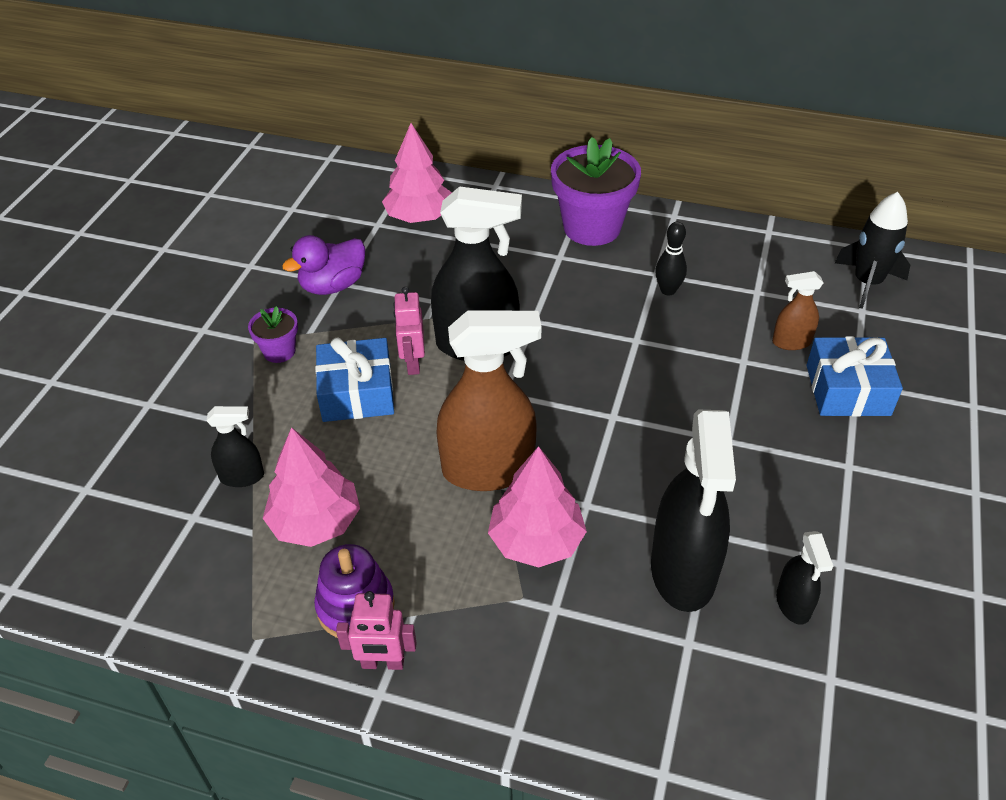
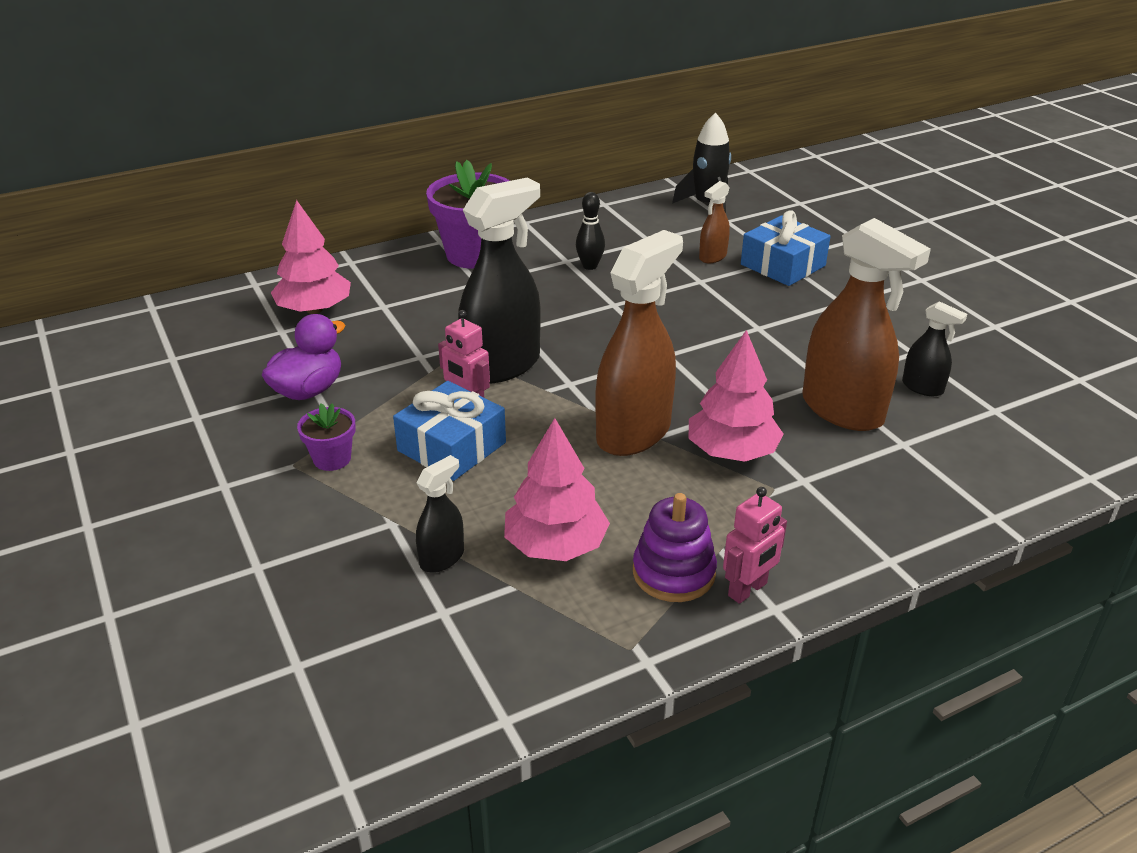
camera: 45 degrees left, 10 degrees down
(333, 285) = (308, 390): purple duck -> purple duck turned 150 degrees counterclockwise
(683, 571) = (842, 410): black spray bottle -> brown spray bottle

